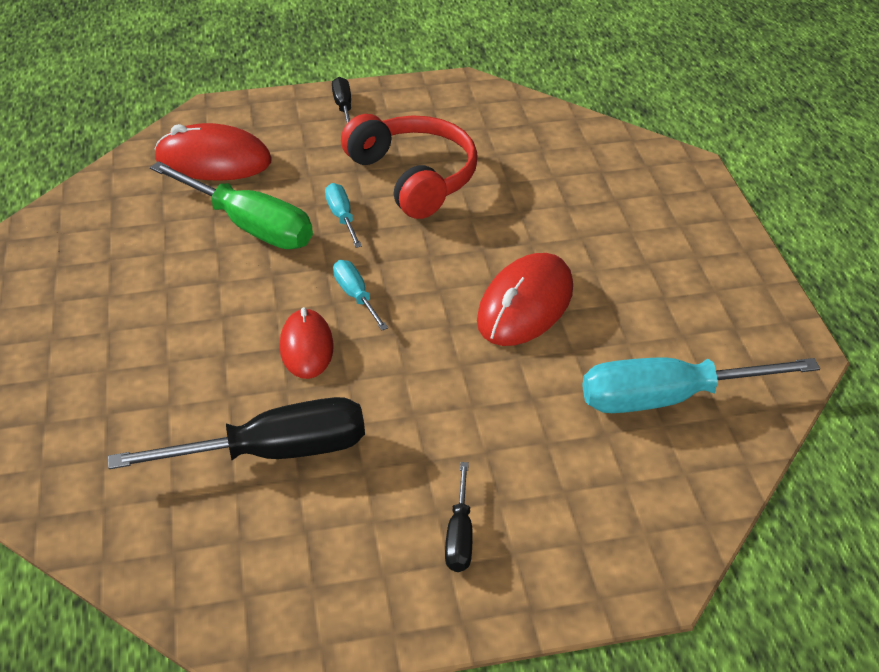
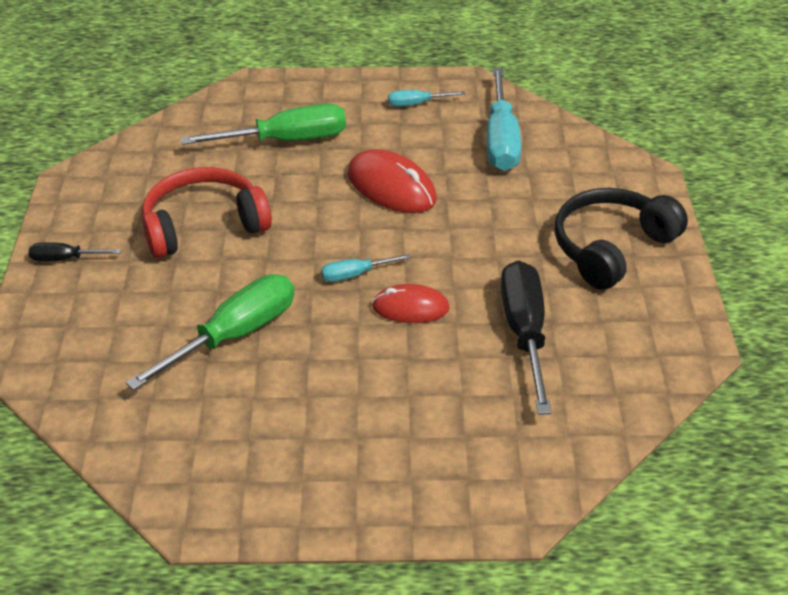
camera: 80 degrees left, 0 degrees up
(213, 160) = (113, 357): red mouse -> none
(342, 217) = (244, 274): turquoise screwdriver -> turquoise screwdriver (416, 104)
(459, 536) = (611, 247): black screwdriver -> black headphones
(585, 209) = (287, 140): none -> green screwdriver

